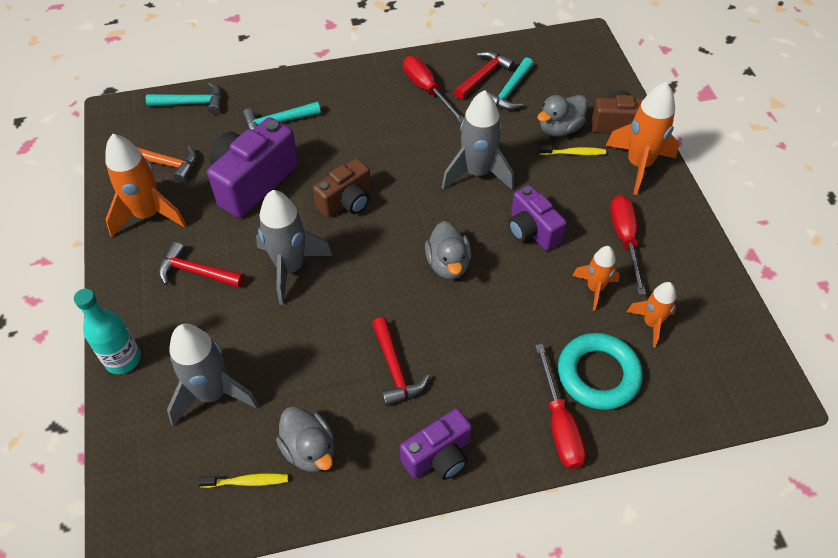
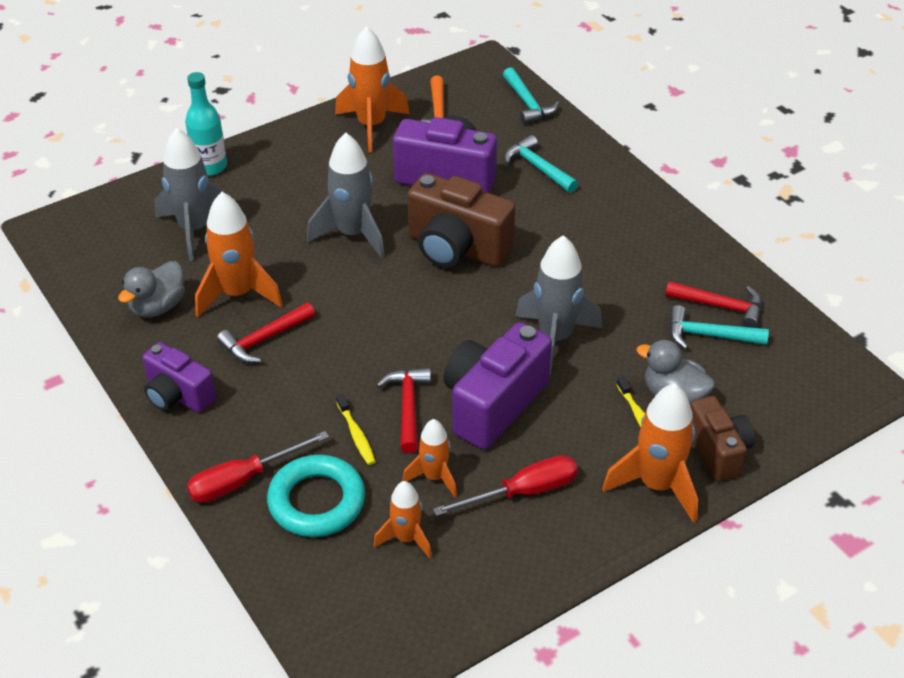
camera: 70 degrees right, 10 degrees down
(196, 272) = (320, 177): red hammer -> red hammer (408, 407)
(247, 481) = (116, 277): yellow toothbrush -> yellow toothbrush (356, 435)
(325, 376) = (237, 294): none -> orange rocket
(347, 202) = (456, 248): brown camera -> brown camera, size x1.59
(427, 90) = (663, 264): red screwdriver -> none
(448, 264) = (411, 346): grey duck -> none
(531, 230) = (493, 404): purple camera -> purple camera, size x1.59

